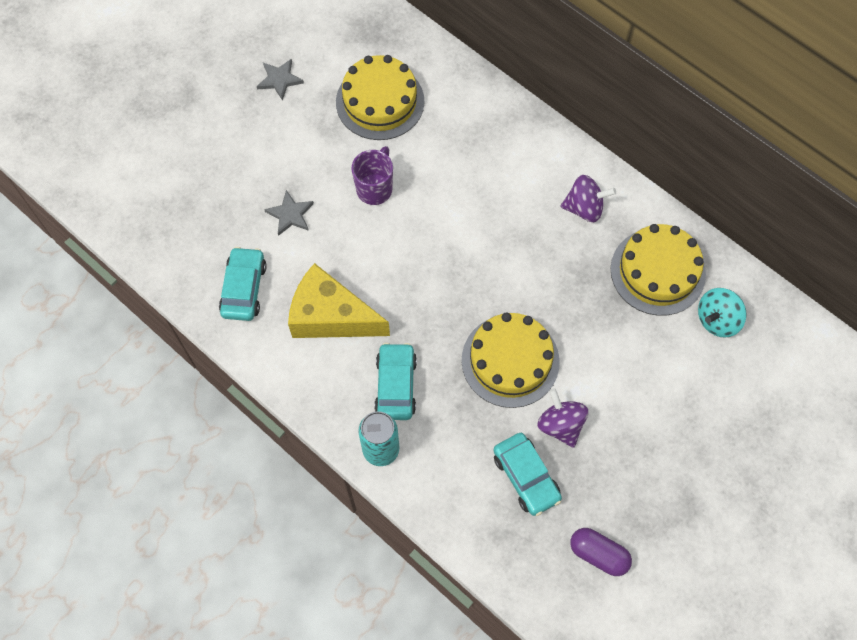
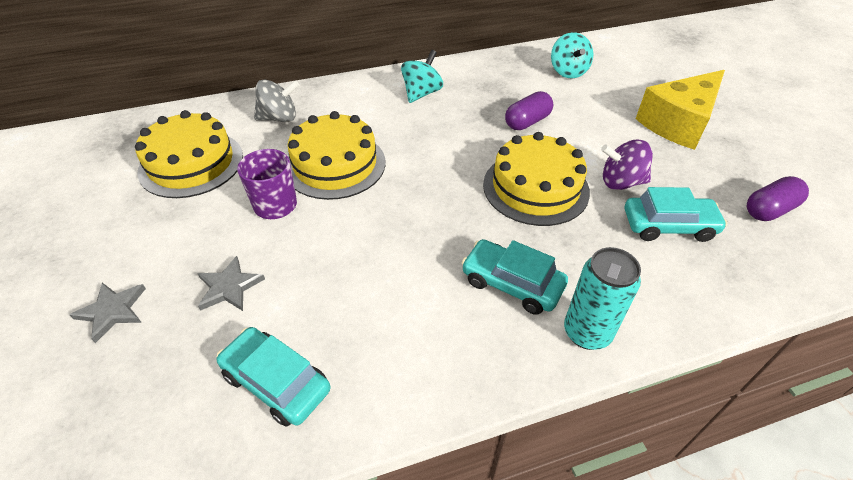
camera: 60 degrees left, 20 degrees down
(279, 80) = (69, 225): grey star -> grey star (112, 311)
(331, 316) = (386, 306): yellow cheese -> yellow cheese (679, 123)
(472, 120) = (279, 118): none -> grey spinning top
(584, 208) = (421, 93): purple spinning top -> turquoise spinning top
(600, 317) = (527, 122): none -> purple capsule
(657, 271) = (507, 81): yellow cake -> yellow cake (335, 164)

